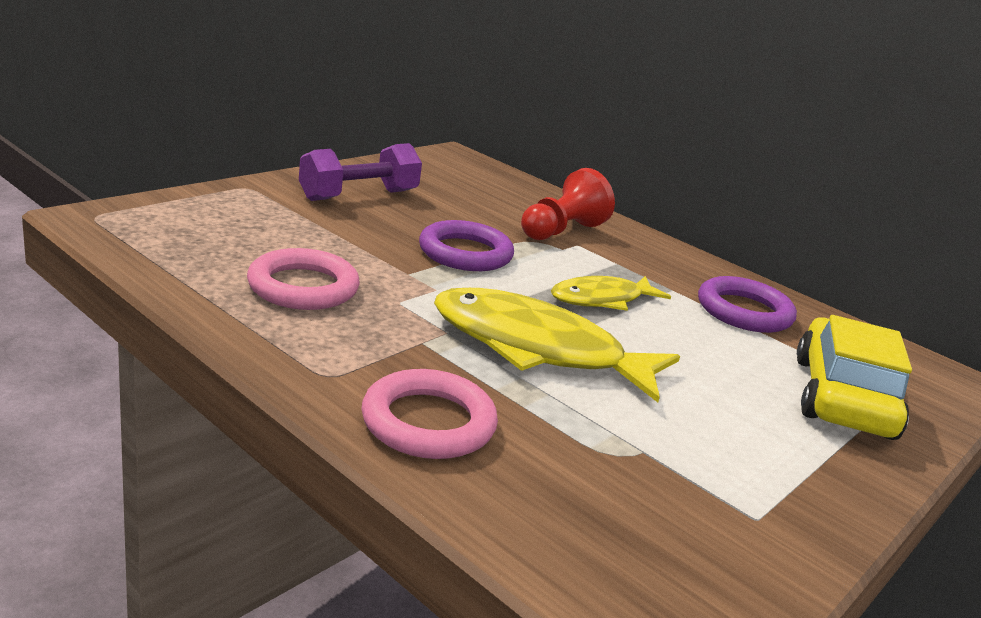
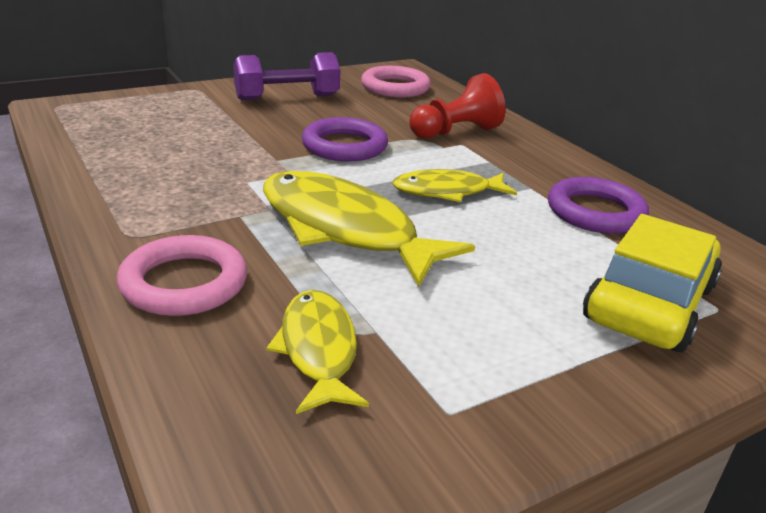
camera: 20 degrees right, 5 degrees up
(303, 287) = (174, 165): pink ring -> pink ring (395, 87)
(608, 475) = (318, 350): none -> yellow fish

